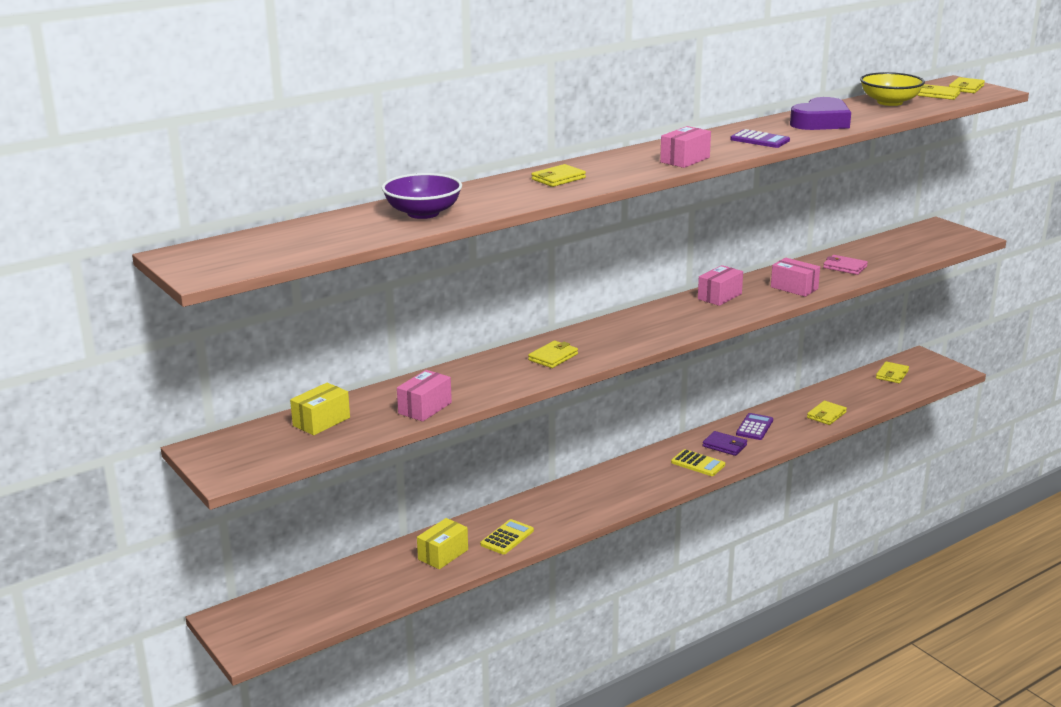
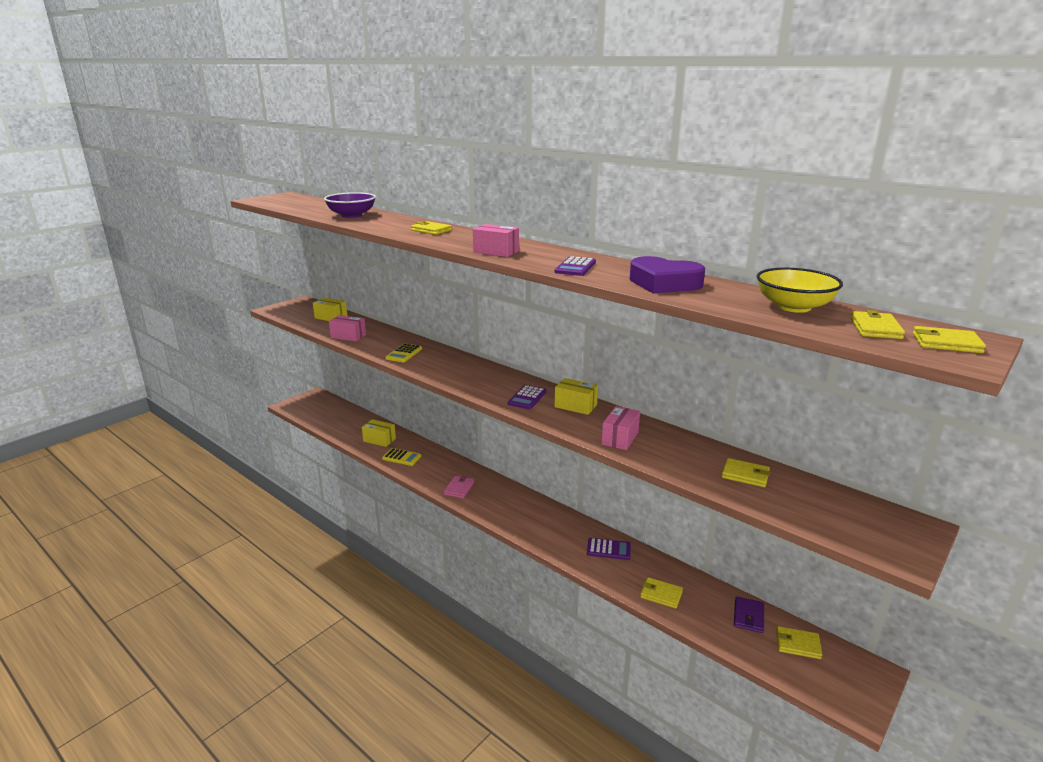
camera: 75 degrees right, 0 degrees up
(553, 357) = (430, 359): yellow wallet -> yellow wallet (745, 475)
(692, 315) = (527, 398): none -> purple calculator
(698, 463) = (528, 524): yellow calculator -> yellow calculator (404, 353)
(719, 296) = (575, 406): pink box -> yellow box
(724, 445) = (566, 535): purple wallet -> purple wallet (748, 616)
(845, 267) = (700, 463): pink wallet -> pink wallet (459, 488)

